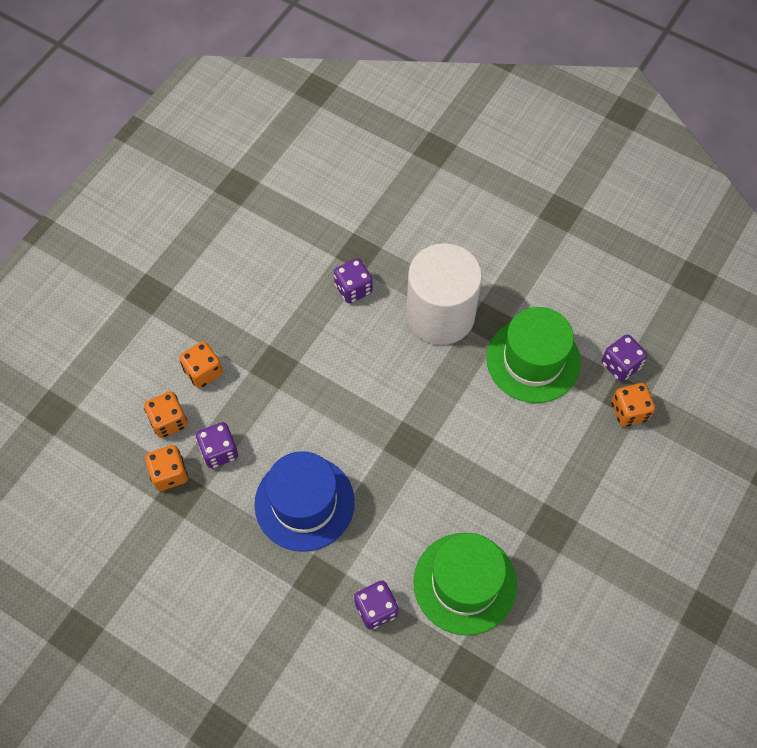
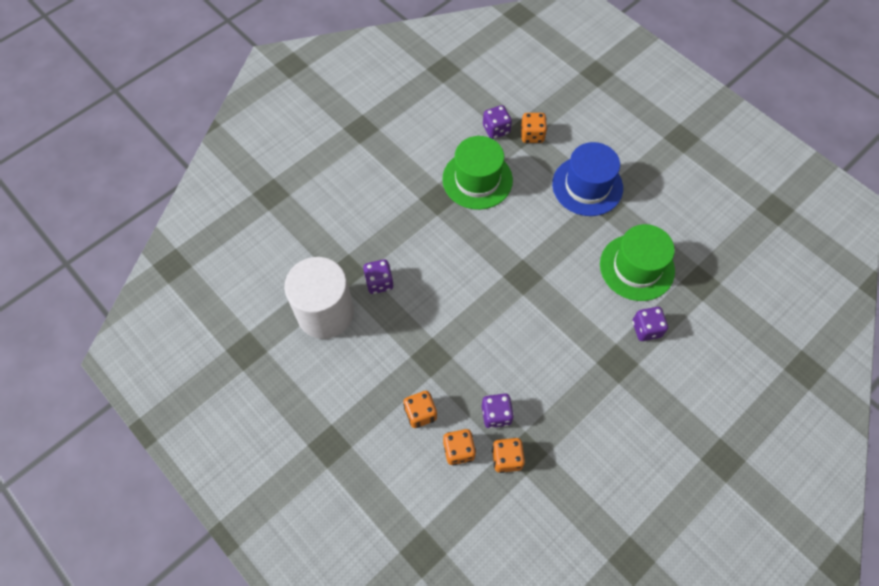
camera: 75 degrees left, 0 degrees up
(304, 503) = (554, 359): blue hat -> blue hat (587, 186)
(440, 315) = (422, 228): white cylinder -> white cylinder (325, 313)

